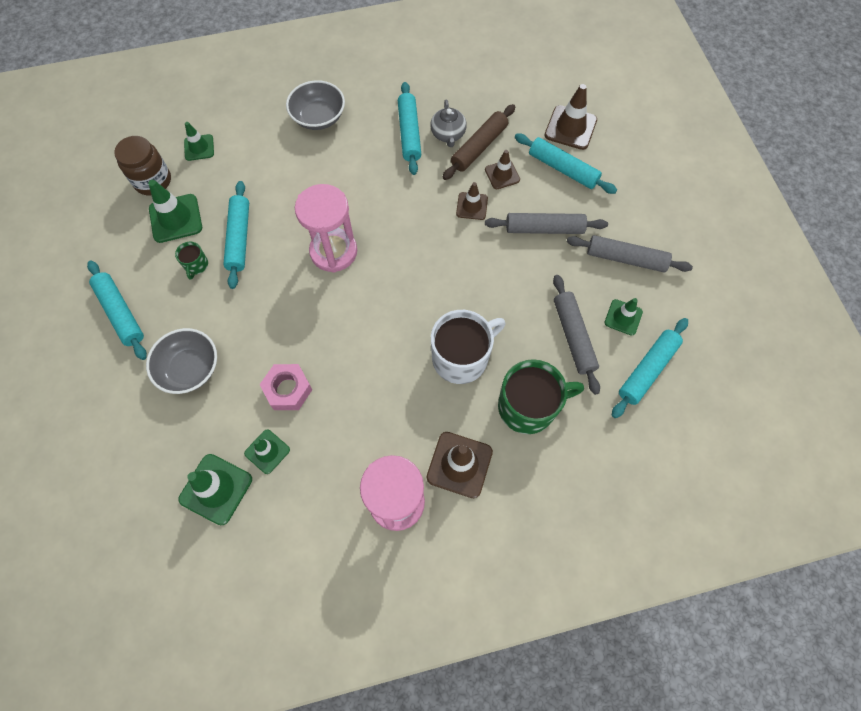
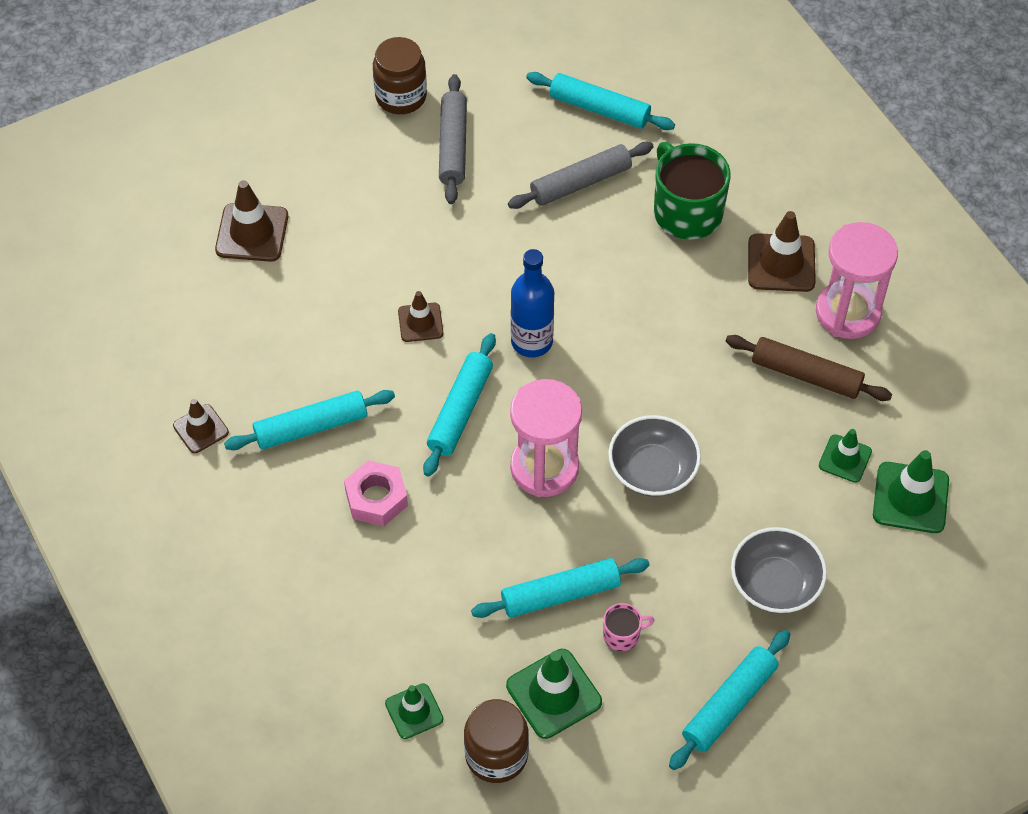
camera: 105 degrees left, 10 degrees down
(196, 265) = (622, 635): green mug -> pink mug
(288, 389) = (760, 461): pink nut -> pink nut (376, 498)
(318, 117) = (310, 558): grey bowl -> grey bowl (652, 470)
(436, 268) = (532, 341): none -> blue bottle
(448, 134) = (301, 377): grey teapot -> none
(461, 357) = (649, 288): white mug -> none
(479, 147) = (315, 334): brown rolling pin -> brown rolling pin (806, 375)
(502, 175) = (357, 298): brown traffic cone -> brown traffic cone (201, 429)
(544, 228) = (433, 236): grey rolling pin -> none
(562, 169) = (328, 231): turquoise rolling pin -> turquoise rolling pin (460, 410)
(623, 317) = (538, 139): green traffic cone -> none
(680, 235) = (401, 96): none -> brown jar

